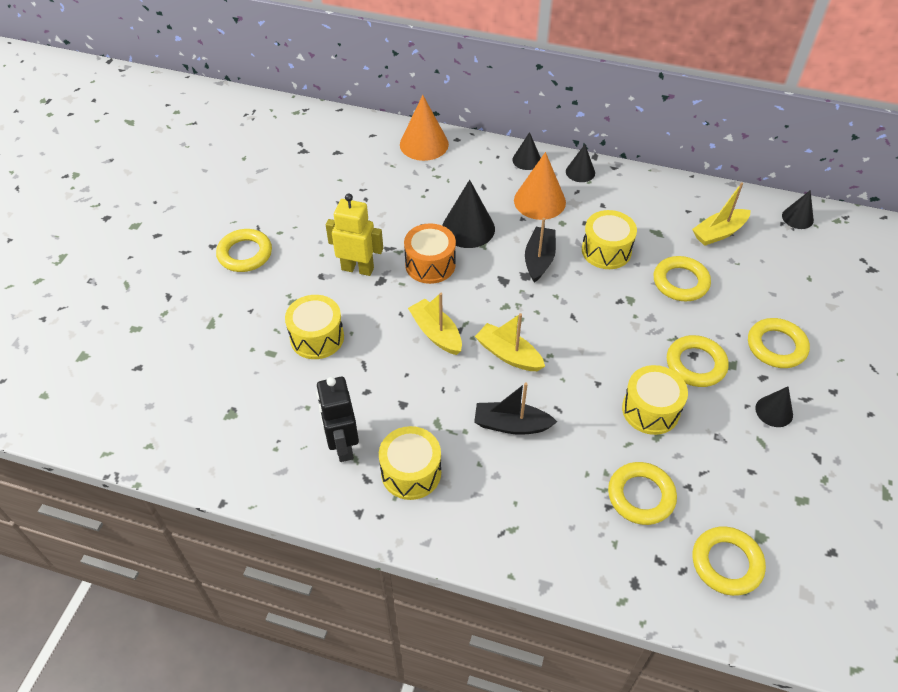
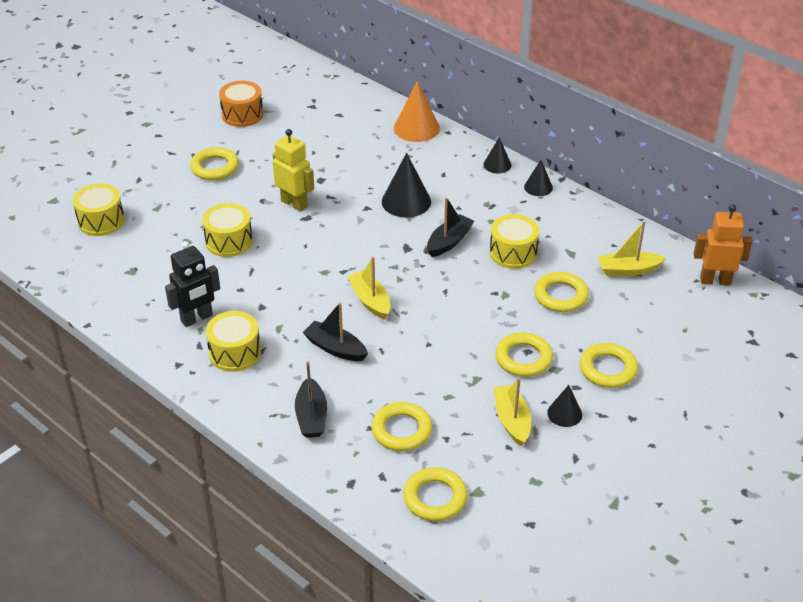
camera: 25 degrees right, 10 degrees down
(342, 446) = (197, 318): black robot -> black robot turned 135 degrees counterclockwise
(430, 264) = (355, 218): orange drum -> orange drum (242, 114)
(436, 333) = (323, 267): yellow boat -> yellow boat (512, 420)
(539, 201) = (484, 199): orange cone -> none
(541, 518) = (311, 416): none -> black boat
(650, 410) = (457, 376): yellow drum -> yellow drum (101, 221)
(797, 218) = (715, 280): black cone -> orange robot

